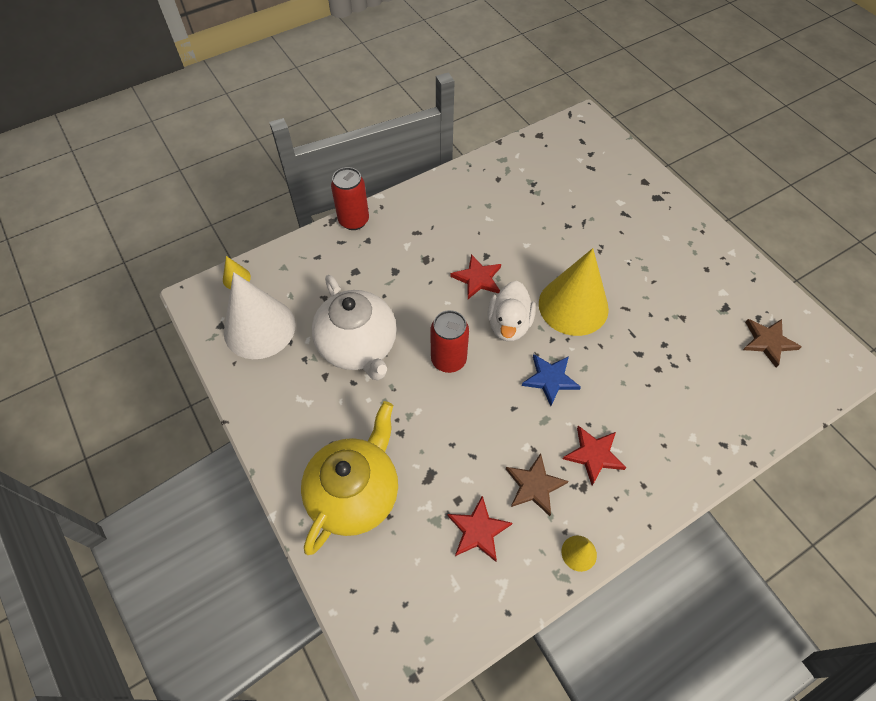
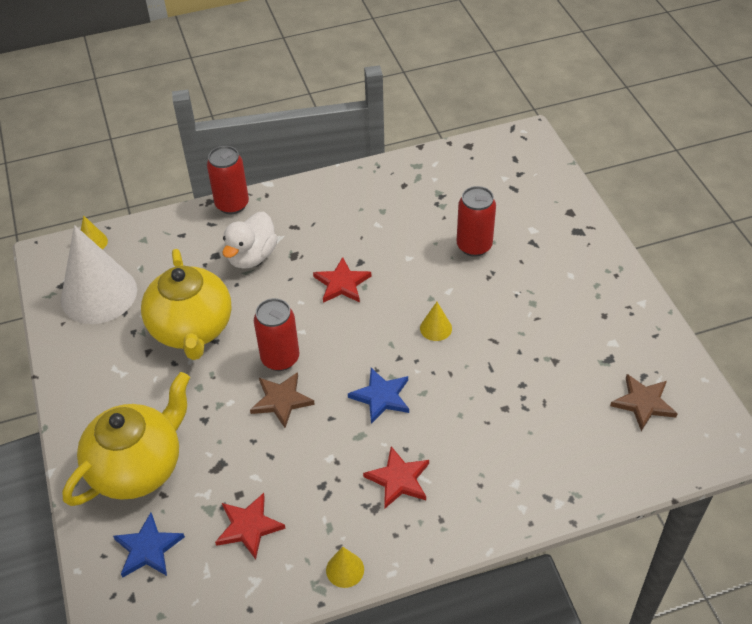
camera: 15 degrees right, 10 degrees down
(358, 346) = (192, 329): white teapot -> yellow teapot
(393, 573) = (148, 548): none -> blue star
(509, 324) = (358, 335): white duck -> white duck (252, 256)
(534, 485) = (323, 496): brown star -> brown star (281, 400)
(573, 306) = (436, 328): yellow cone -> yellow cone, size x0.41
(577, 225) = (474, 246): none -> red can

